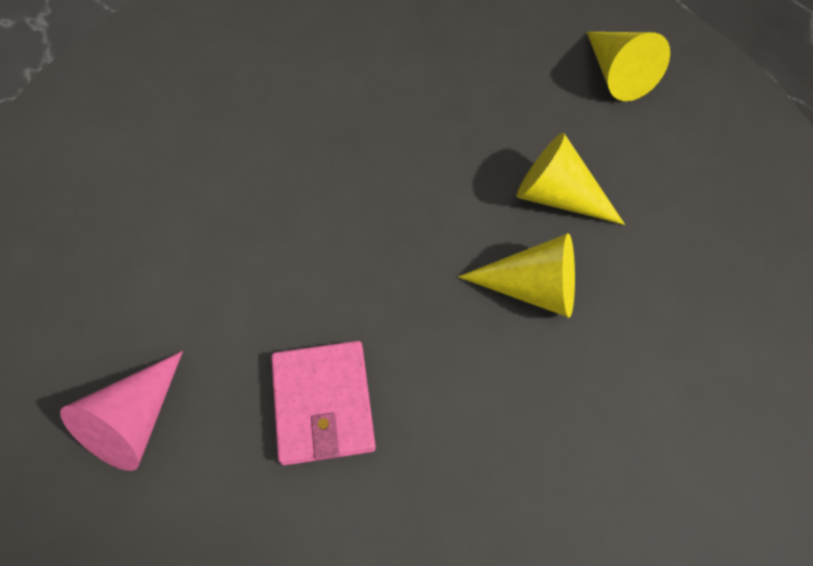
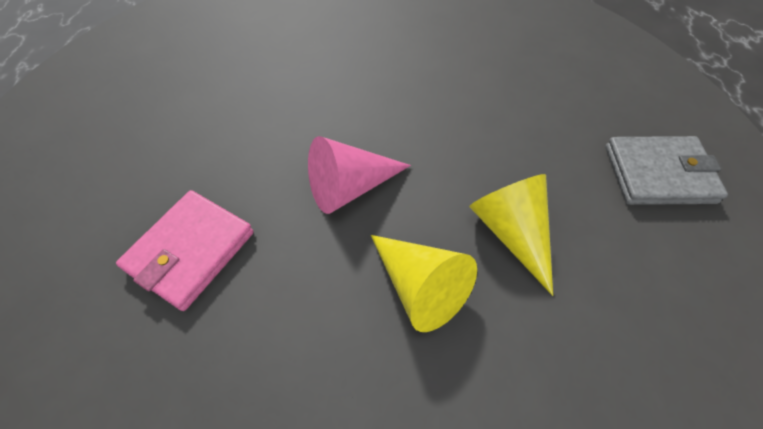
camera: 40 degrees right, 5 degrees down
(135, 421) = (87, 175): pink cone -> pink cone (349, 187)
(617, 74) = (658, 174): yellow cone -> grey wallet

